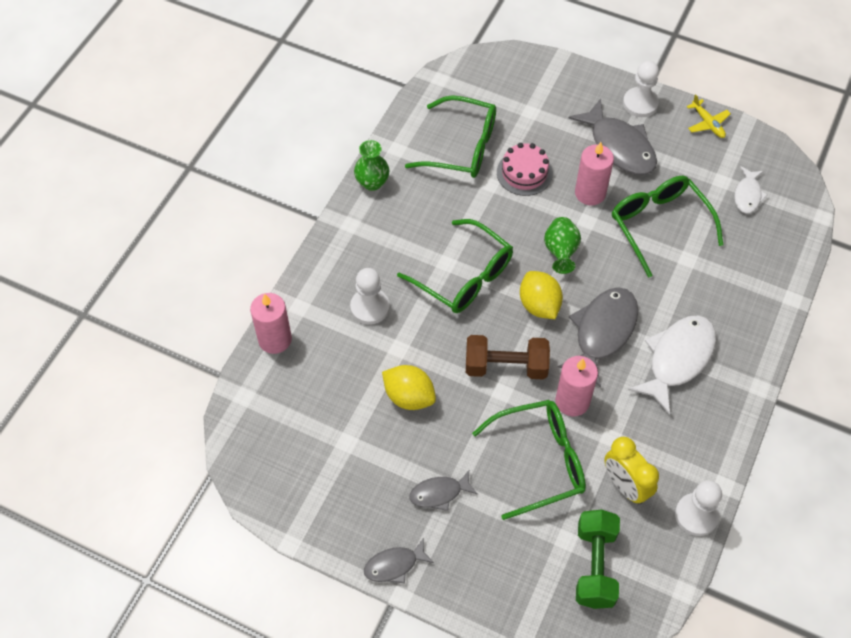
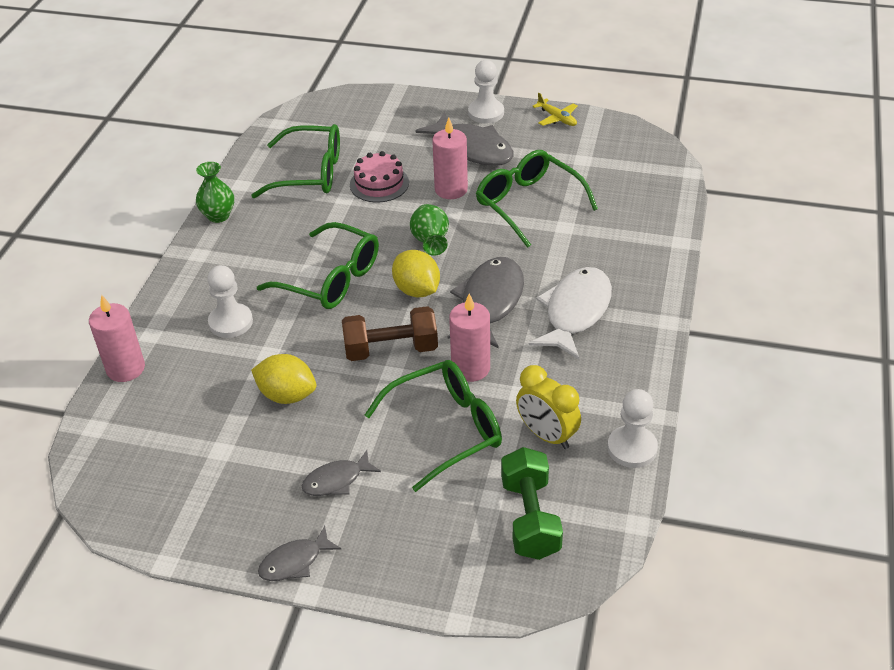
camera: 10 degrees left, 15 degrees down
(747, 195) = (612, 167): white fish -> none

